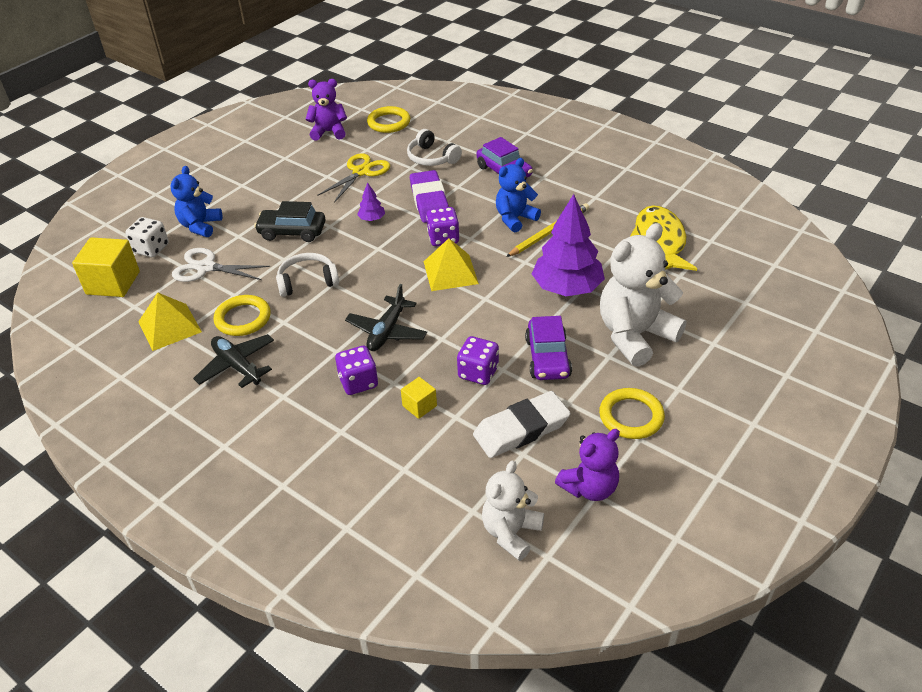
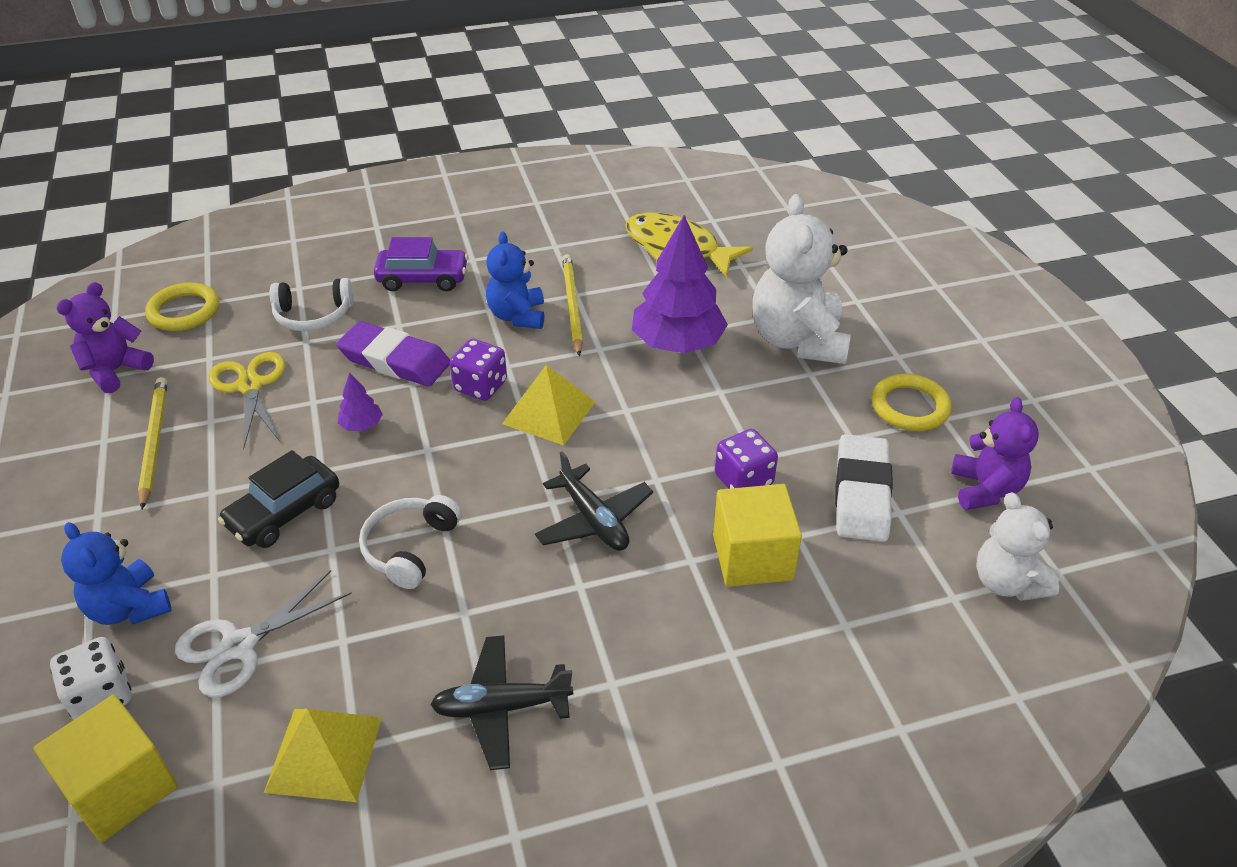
camera: 55 degrees left, 0 degrees up
(243, 318) = (407, 654): yellow ring -> none
(297, 170) = (154, 442): none -> yellow pencil
(358, 382) = (659, 592): purple dice -> none
(419, 406) = (752, 557): yellow cube -> yellow cube, size x1.92
(548, 358) = (771, 416): purple car -> none

